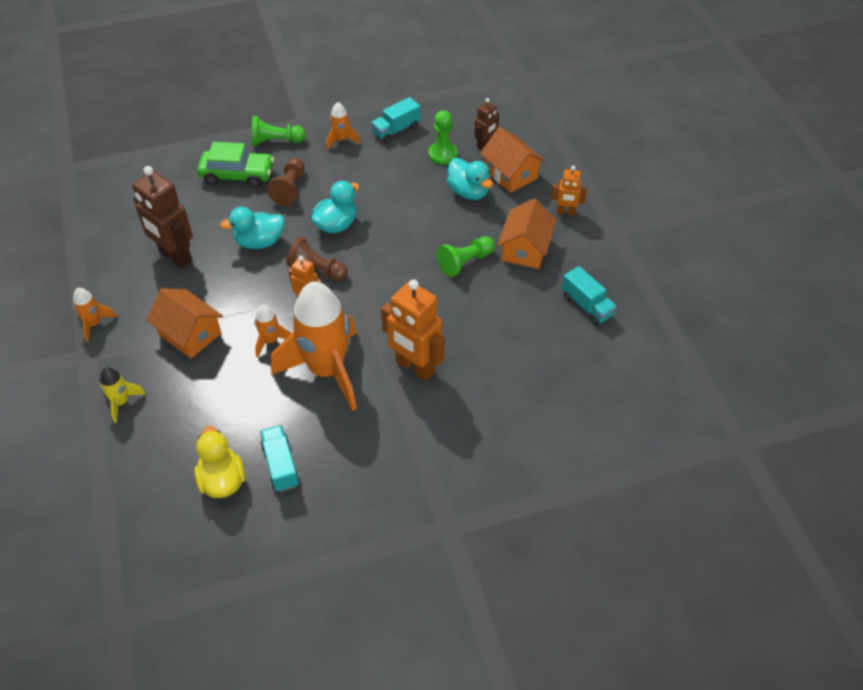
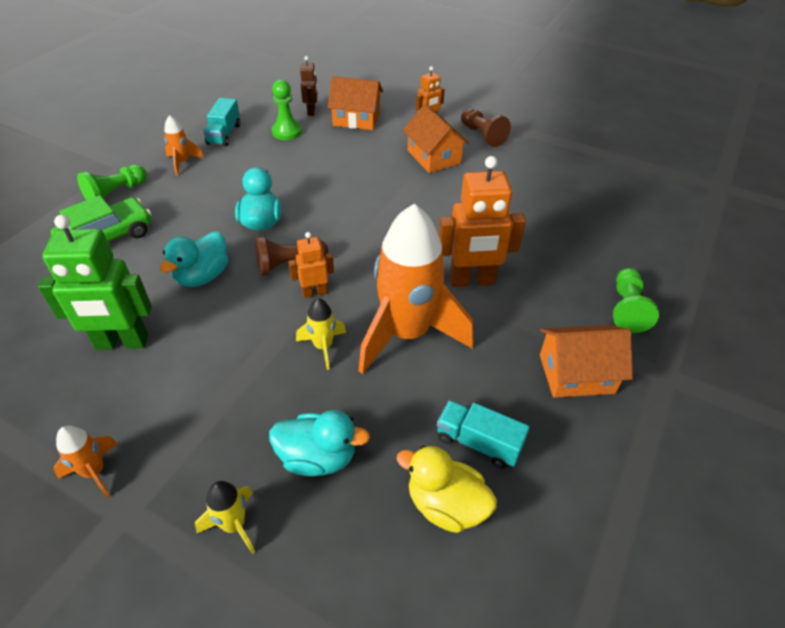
camera: 45 degrees left, 5 degrees down
(175, 257) = (122, 342): brown robot -> green robot
(190, 334) = (230, 399): orange house -> orange house (576, 374)
(270, 341) = (323, 347): orange rocket -> yellow rocket
(290, 188) = (179, 220): brown pawn -> brown pawn (482, 135)
(465, 262) = (404, 189): green pawn -> green pawn (627, 309)
(468, 192) = (341, 145): turquoise duck -> turquoise duck (318, 457)
(586, 306) = (523, 167): turquoise truck -> none

